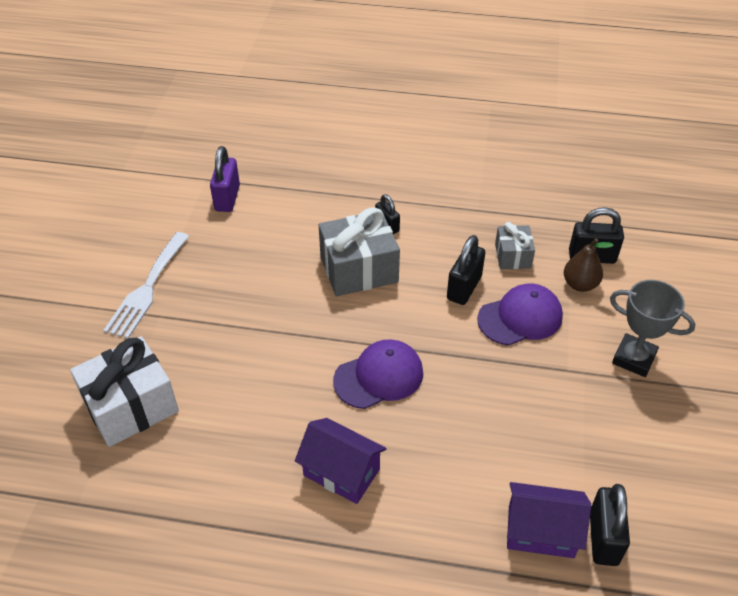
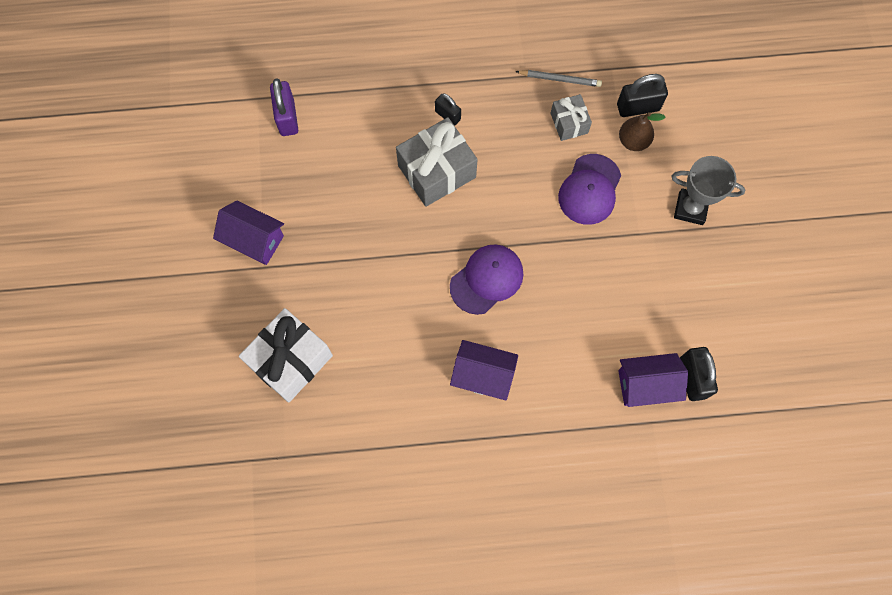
camera: 15 degrees left, 25 degrees up
(147, 289) = (254, 240): white fork -> purple house
(464, 288) = (534, 169): black padlock -> none
(513, 219) = (560, 79): none -> grey pencil
(520, 317) = (589, 190): purple cap -> purple cap turned 150 degrees clockwise

